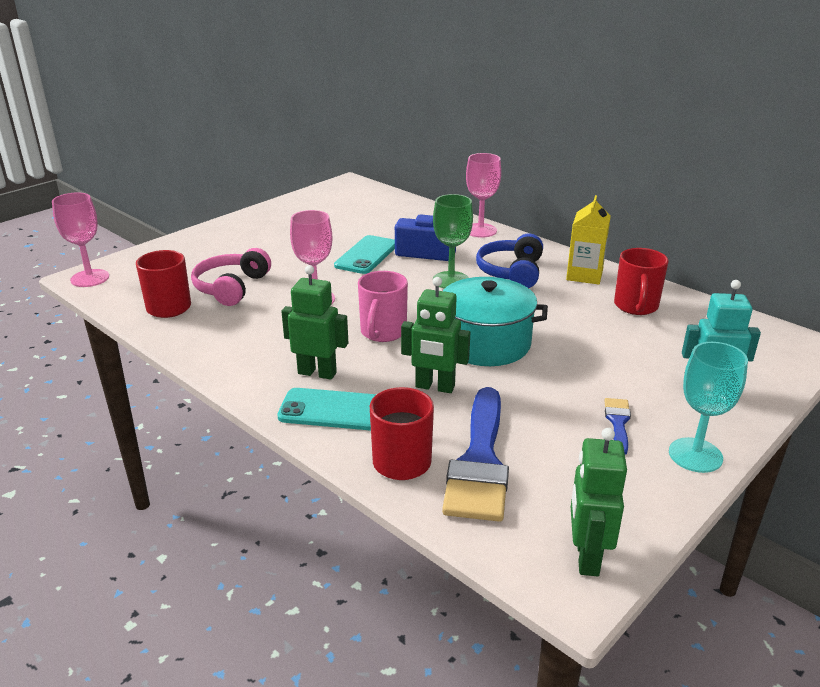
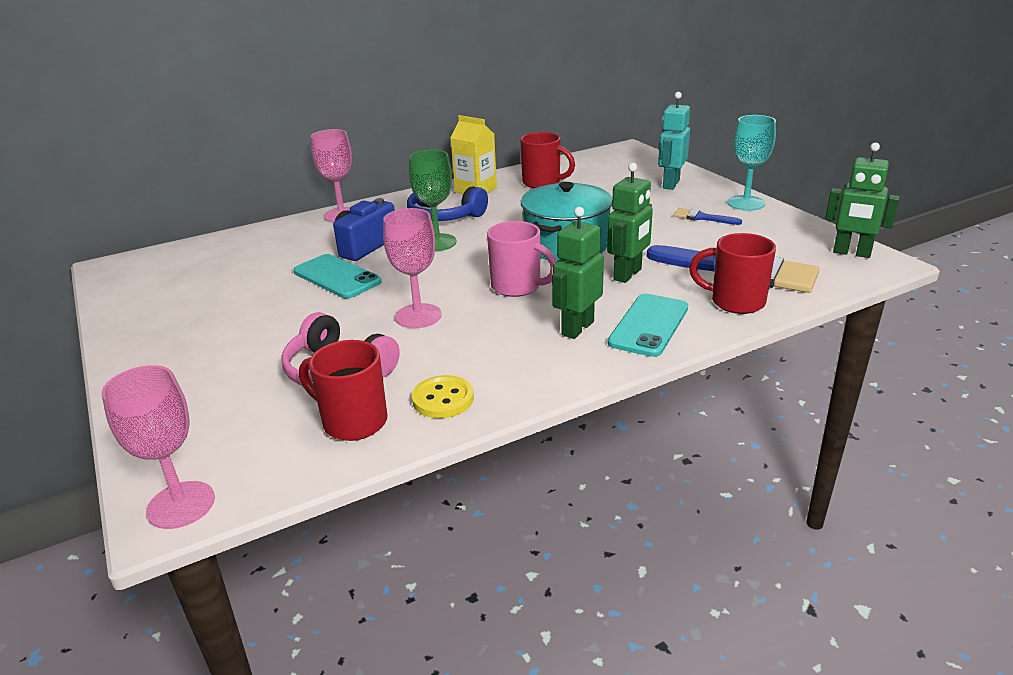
camera: 70 degrees left, 0 degrees up
(199, 332) = (443, 399): none -> yellow button

